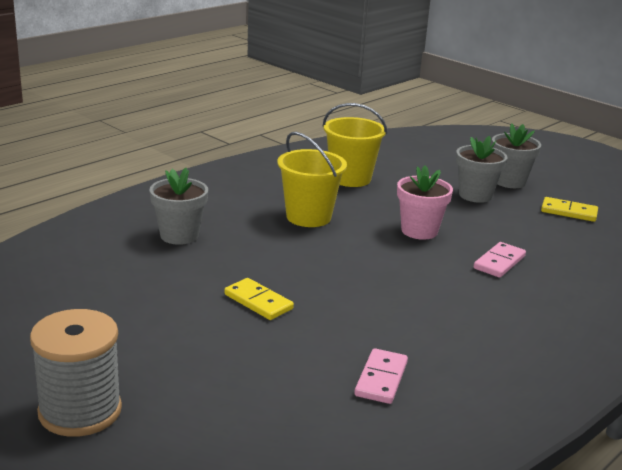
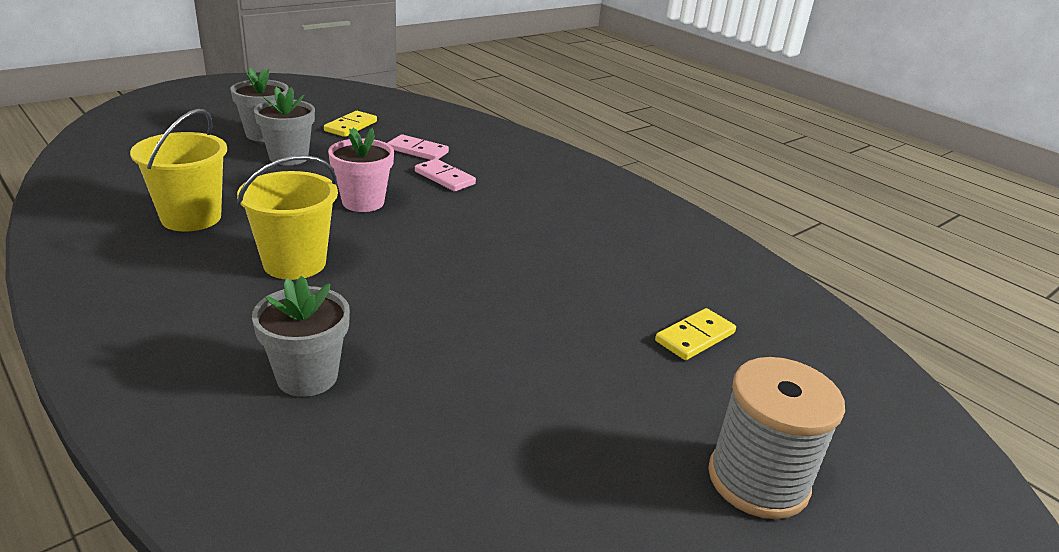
camera: 85 degrees left, 5 degrees up
(258, 302) = (510, 325): yellow domino -> yellow domino (695, 337)
(381, 379) = (652, 272): pink domino -> pink domino (418, 150)

